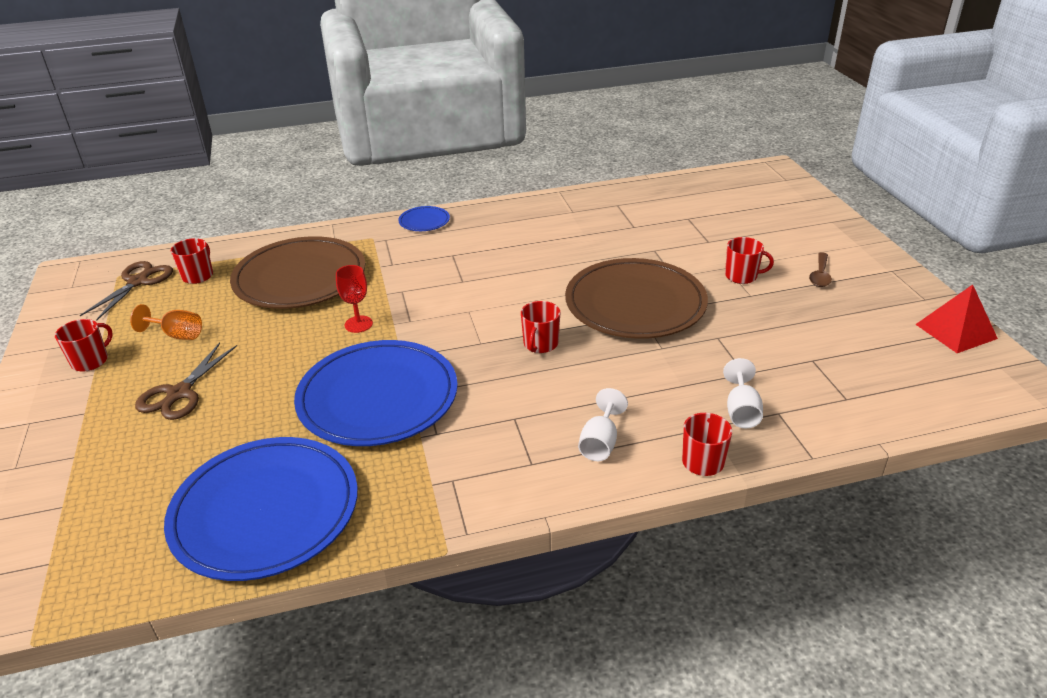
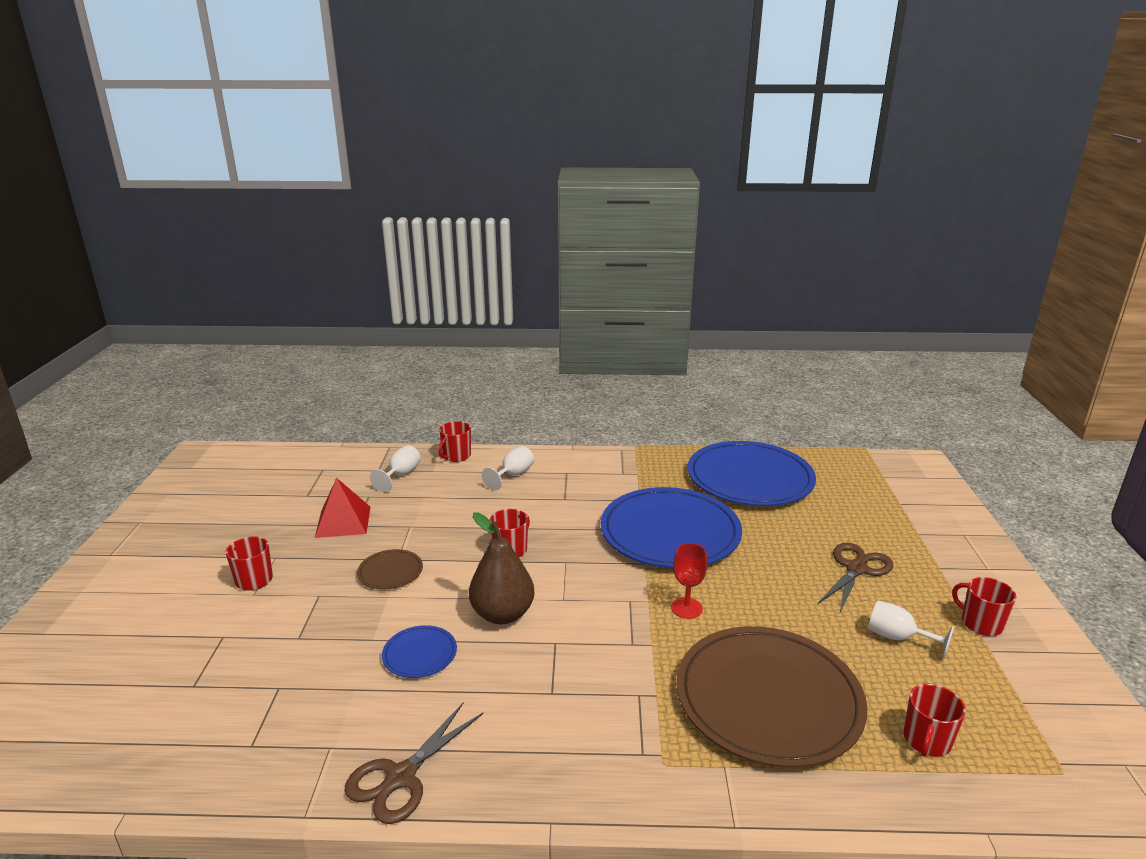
camera: 165 degrees left, 10 degrees down
(90, 361) = (980, 623): red mug -> red mug turned 90 degrees clockwise
(138, 282) = (1018, 749): brown scissors -> brown scissors (401, 777)
(177, 335) = (897, 638): orange goblet -> white goblet
(424, 221) = (571, 788): blue plate -> blue plate (420, 654)
(514, 291) = (502, 614): none -> brown pear
(635, 303) = (390, 572): brown plate -> brown plate, size x0.43
(820, 275) = (181, 564): brown spoon -> none
(956, 331) = (169, 494): red pyramid -> red pyramid (343, 521)

